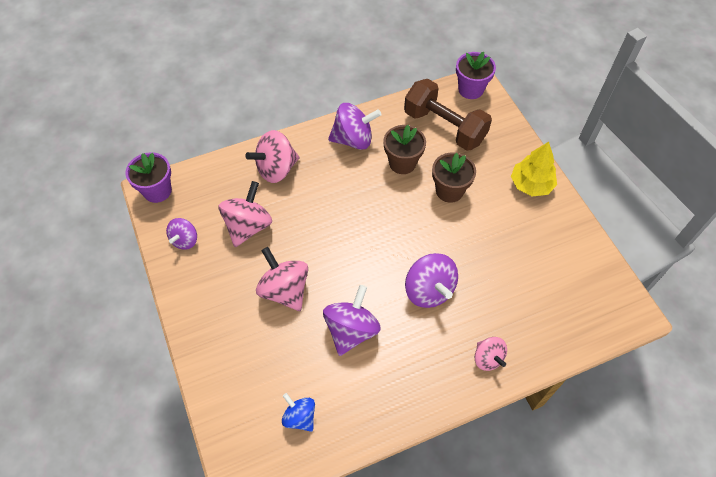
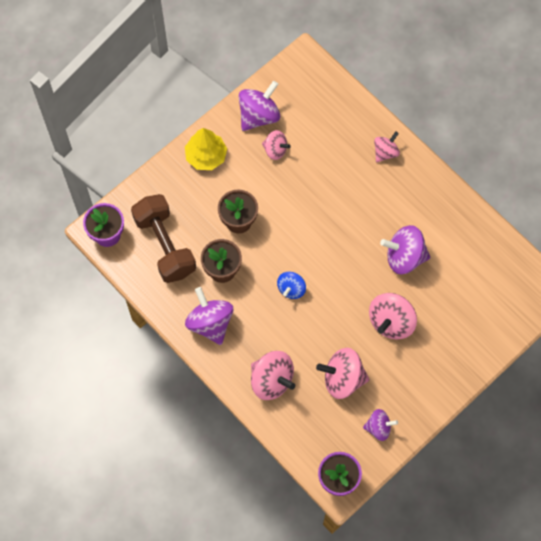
camera: 110 degrees left, 10 degrees up
(300, 417) = (488, 269): blue spinning top -> blue spinning top (291, 289)
(429, 290) = (345, 210): purple spinning top -> purple spinning top (259, 115)
(444, 127) = (165, 245): brown dumbbell -> brown dumbbell turned 45 degrees counterclockwise
(521, 247) = (275, 150): none -> pink spinning top

